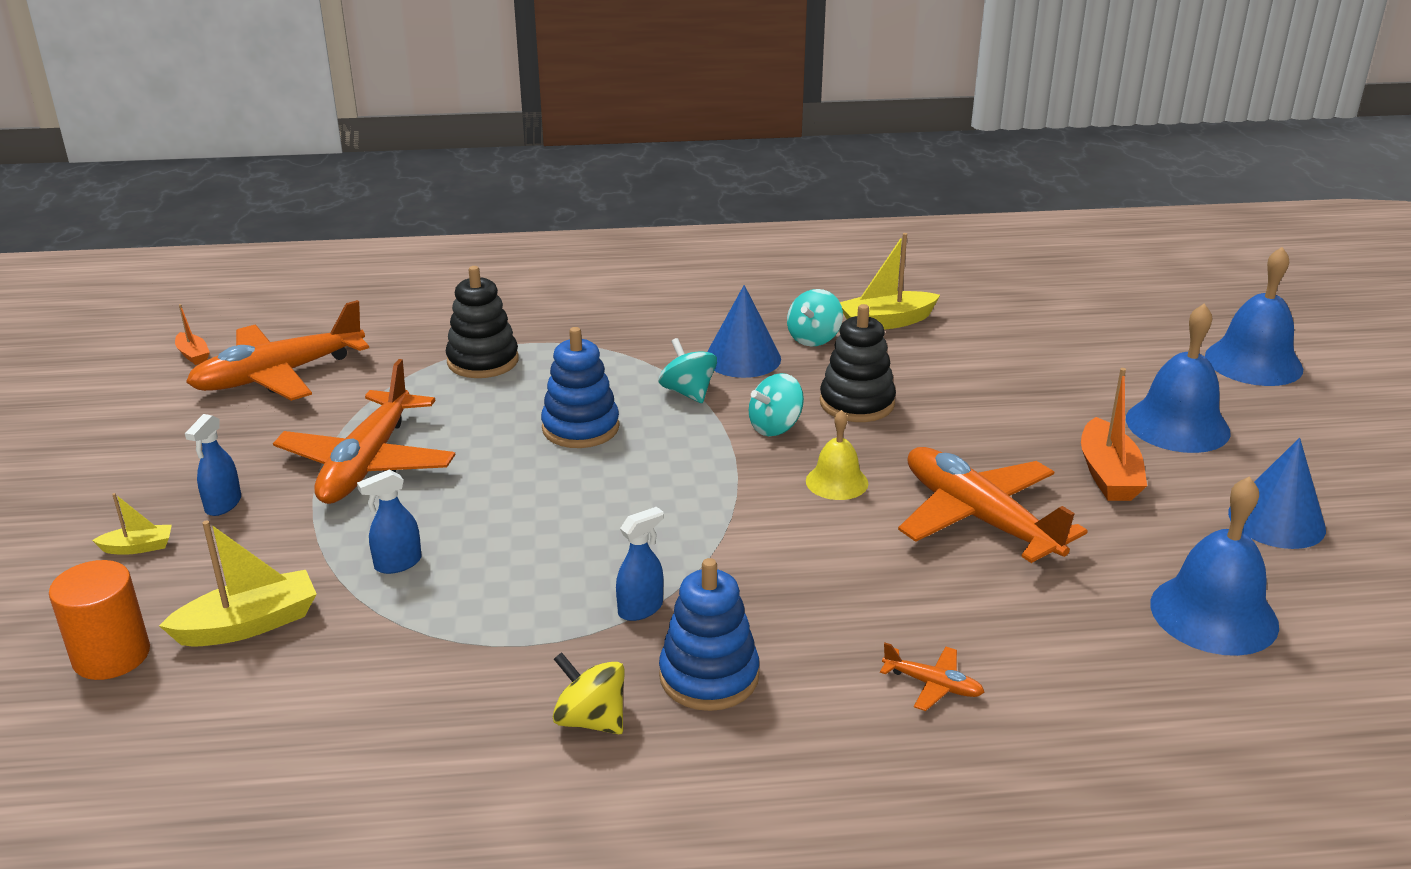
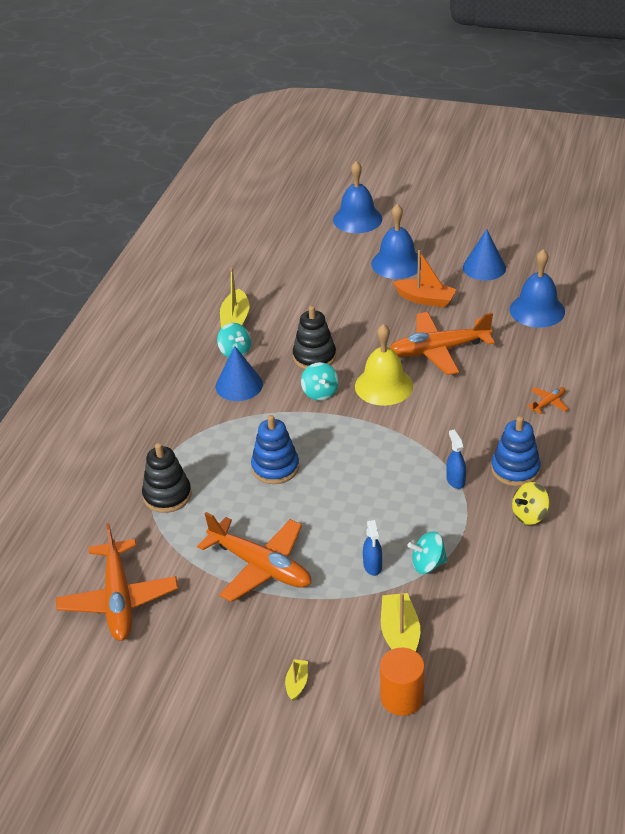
camera: 65 degrees left, 10 degrees up
(193, 355) = (55, 645): orange boat -> none
(223, 505) = (270, 639): blue spray bottle -> none
(688, 392) = (263, 416): turquoise spinning top -> turquoise spinning top (427, 564)
(837, 482) = (384, 386): yellow bell -> yellow bell, size x1.72

